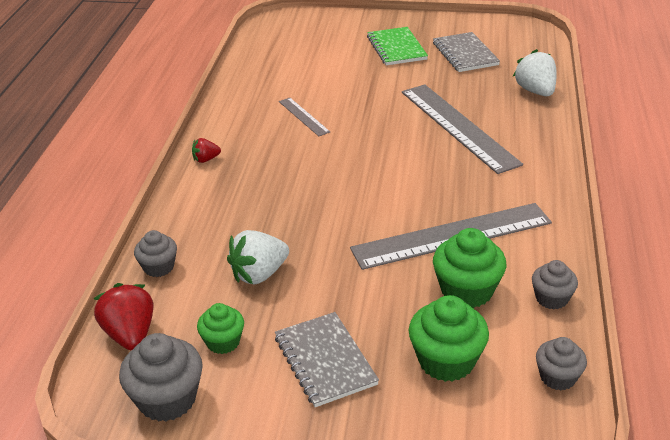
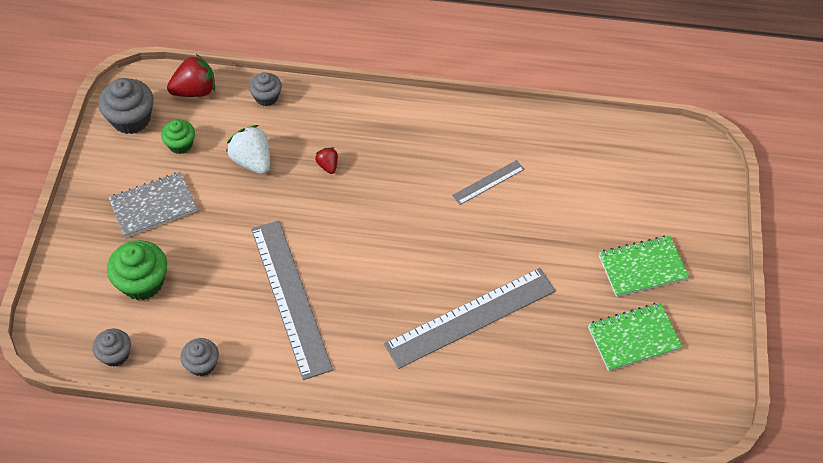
camera: 85 degrees right, 20 degrees up
(206, 159) = (413, 111): red strawberry -> red strawberry (327, 165)
(465, 54) = (634, 338): grey notebook -> green notebook
(466, 291) = (218, 302): green cupcake -> none
(535, 91) = (548, 402): white strawberry -> none

